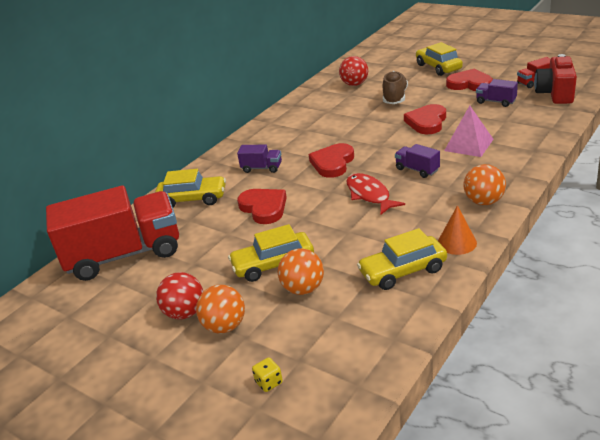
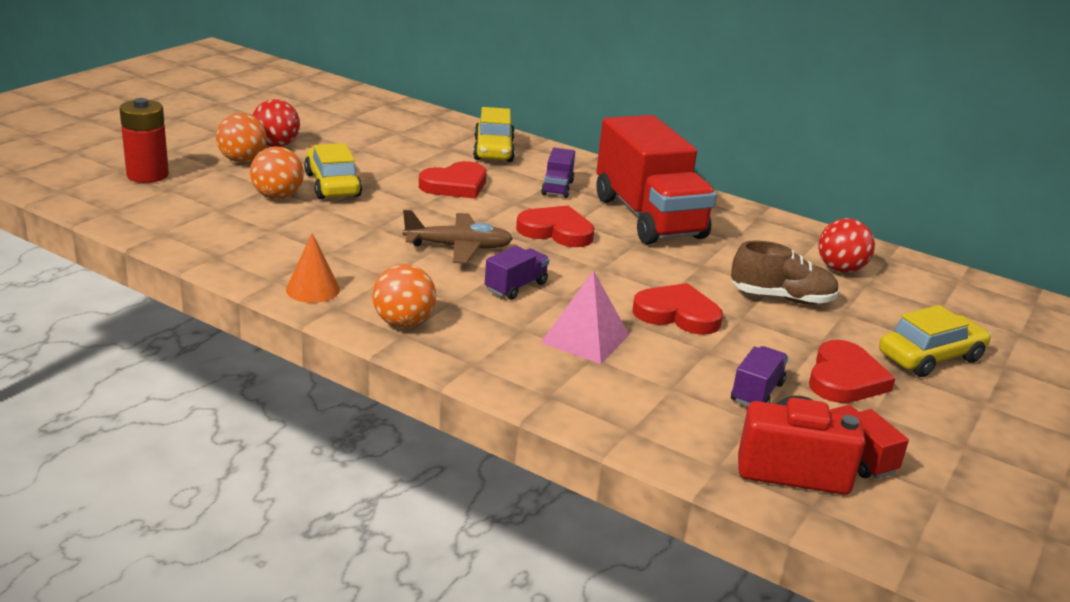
camera: 80 degrees right, 5 degrees down
(124, 255) = (393, 121): red truck -> red truck (648, 217)
(269, 382) = (147, 175): yellow dice -> red battery
(369, 195) = (458, 247): red fish -> brown plane
(403, 271) = (274, 250): yellow car -> none

